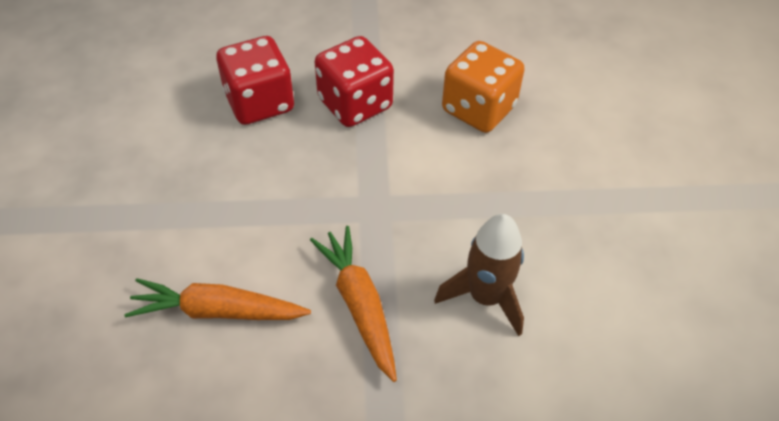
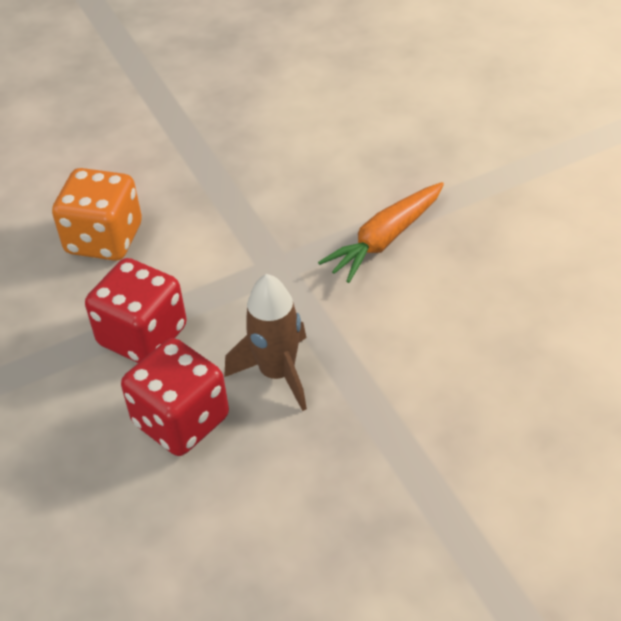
camera: 110 degrees left, 5 degrees down
(218, 311) = (455, 326): orange carrot -> none
(485, 297) = (327, 171): brown rocket -> brown rocket (277, 373)

